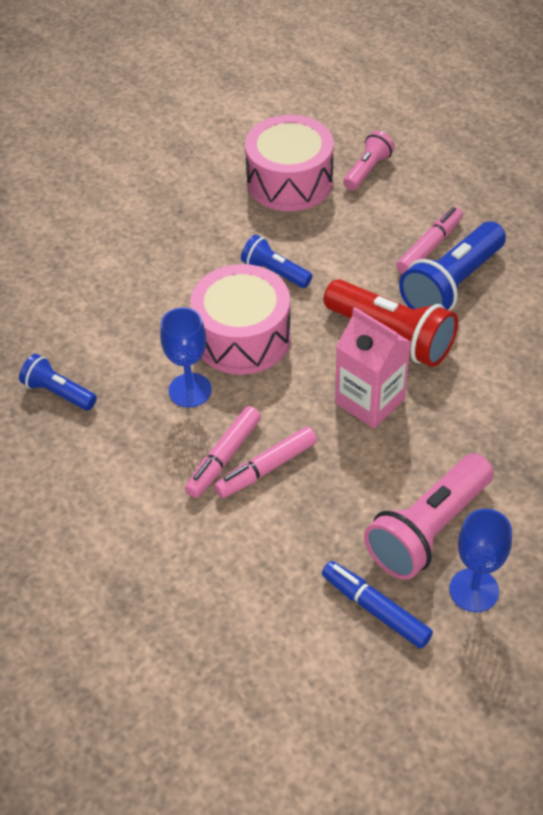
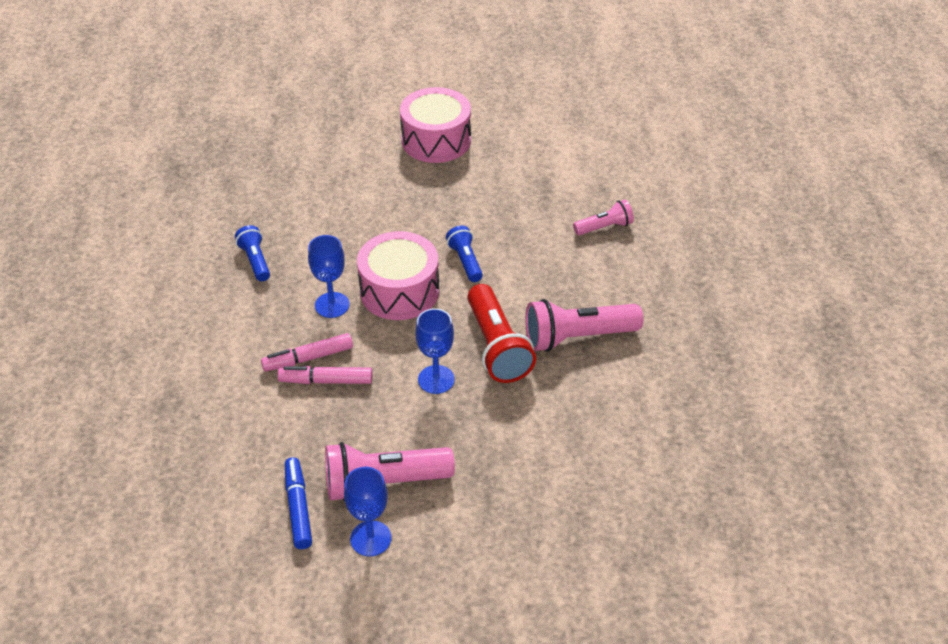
camera: 35 degrees right, 5 degrees down
(289, 181) = (541, 206): pink drum -> pink drum (436, 140)
(370, 401) = (436, 379): pink carton -> blue goblet
(429, 247) = (590, 303): pink marker -> none
(452, 284) = (577, 337): blue flashlight -> pink flashlight

